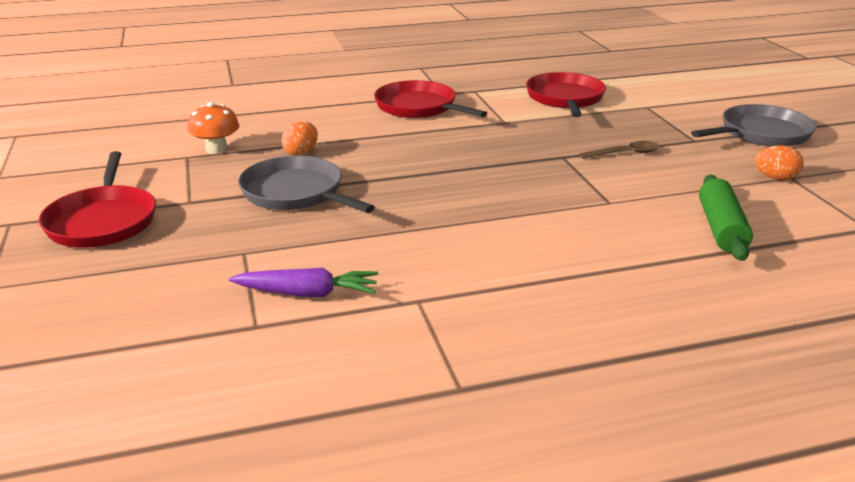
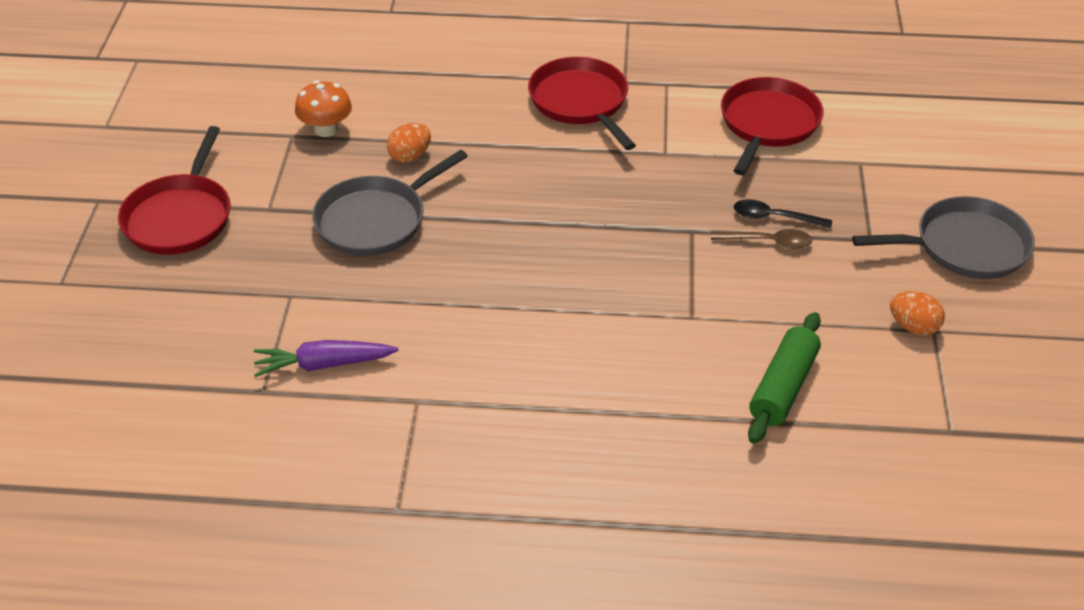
camera: 20 degrees right, 15 degrees up
(296, 193) = (375, 220): grey pan -> grey pan turned 105 degrees counterclockwise
(308, 293) = (323, 364): purple carrot -> purple carrot turned 150 degrees clockwise
(616, 141) = (774, 217): none -> black spoon

